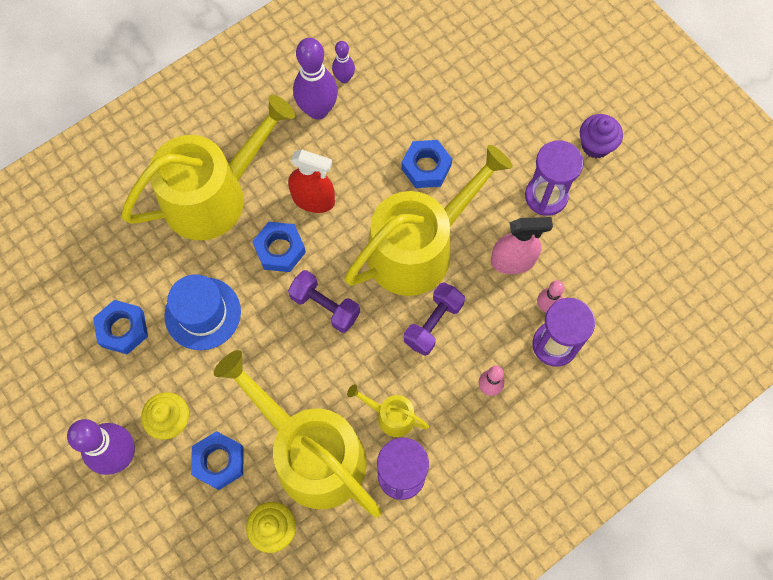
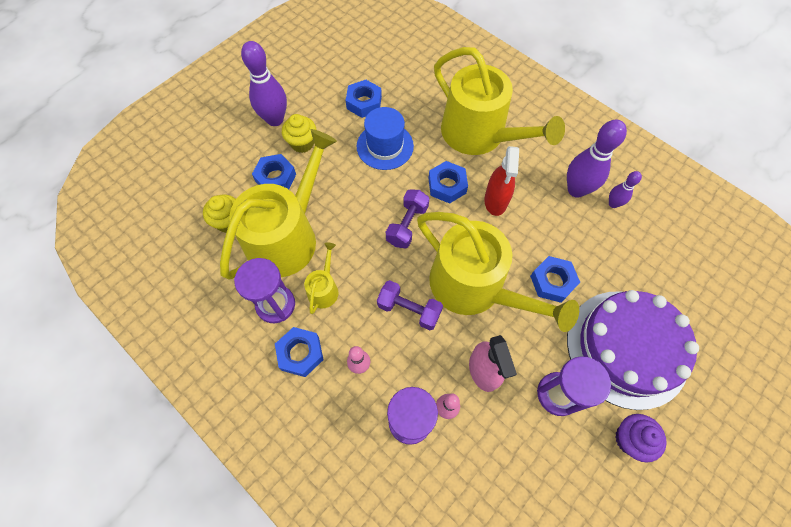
camera: 80 degrees right, 5 degrees down
(465, 451) = (300, 353): none -> blue nut
(509, 119) = (627, 348): none -> purple cake

